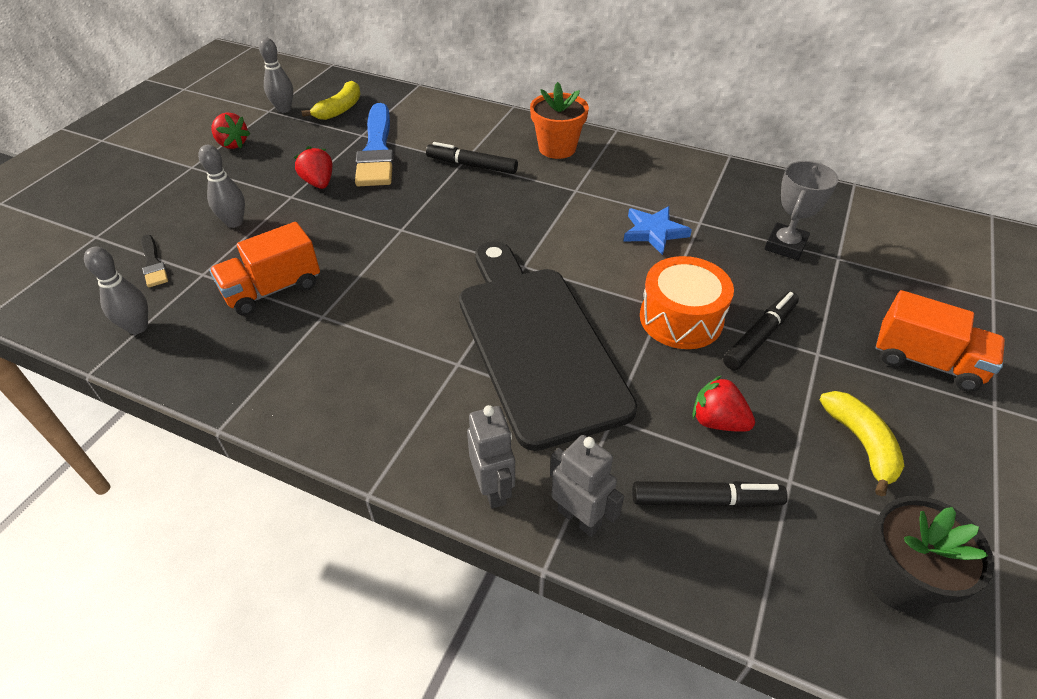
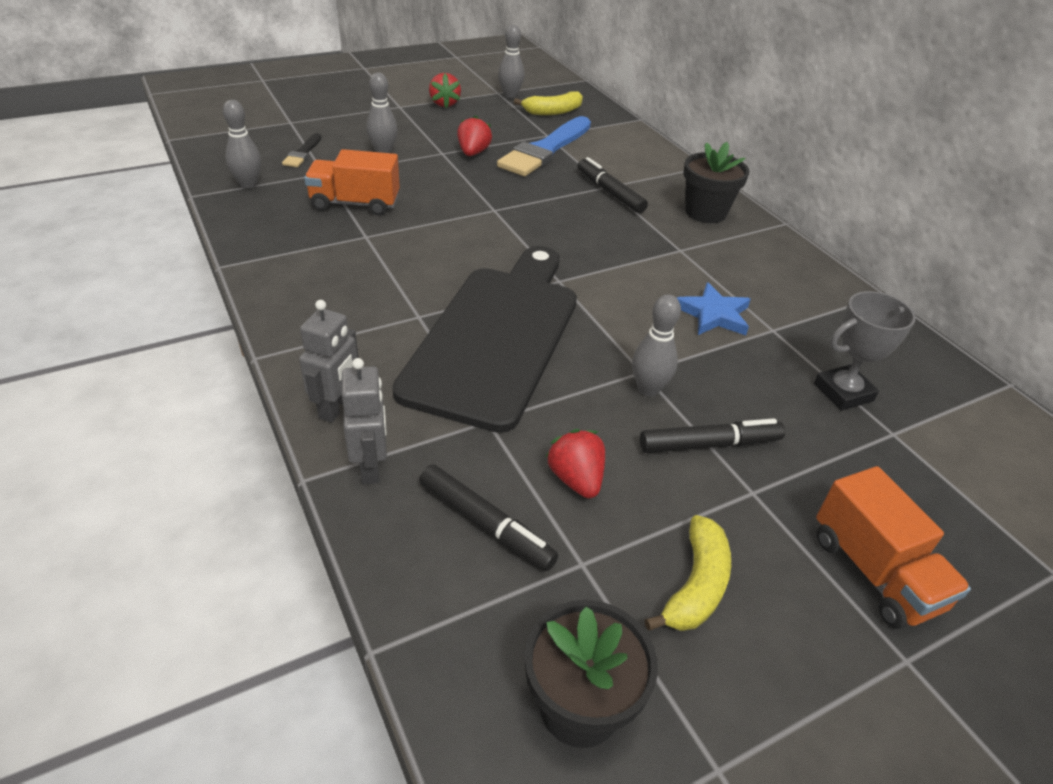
camera: 35 degrees right, 5 degrees down
(557, 148) = (705, 212): orange flower pot -> black flower pot
(681, 318) = (648, 389): orange drum -> grey bowling pin

